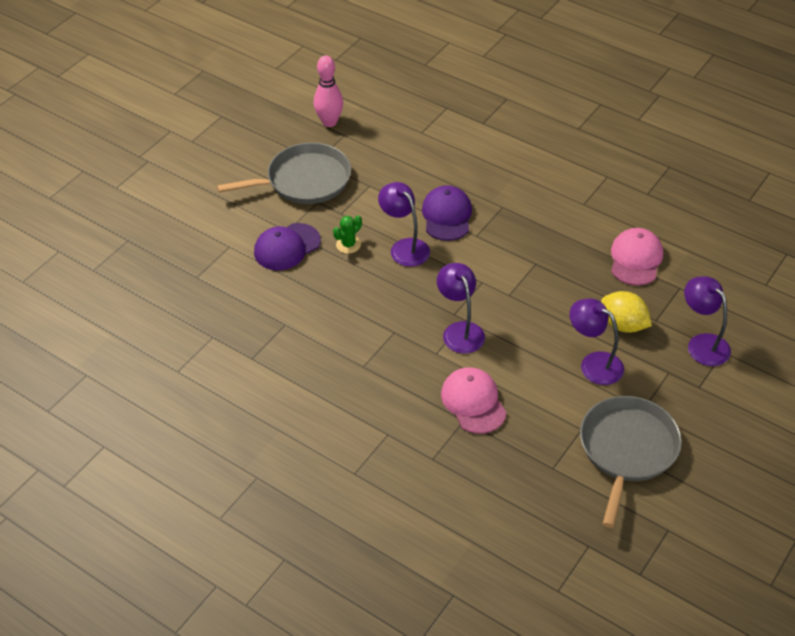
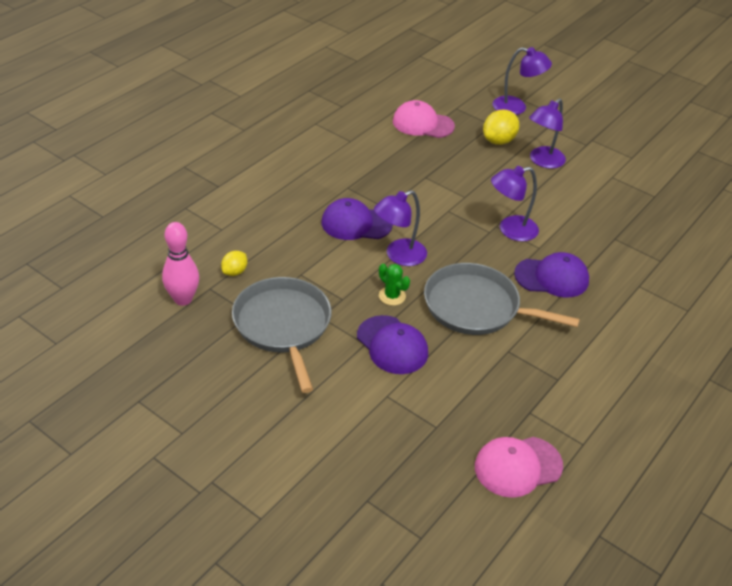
camera: 90 degrees left, 5 degrees down
(366, 146) = (235, 272): none -> yellow lemon
(390, 361) = (552, 277): none -> purple cap
(473, 402) = (594, 231): pink cap -> pink cap (517, 466)
(627, 450) = (629, 158): grey pan -> grey pan (476, 307)
(702, 343) = (516, 107): purple lamp -> purple lamp turned 135 degrees counterclockwise

